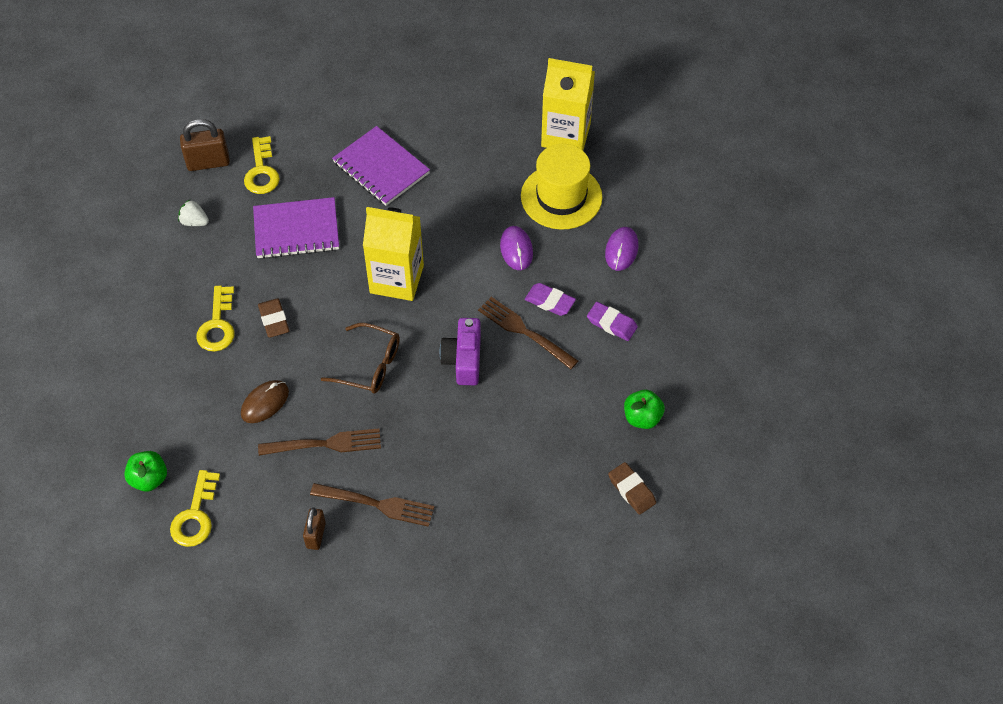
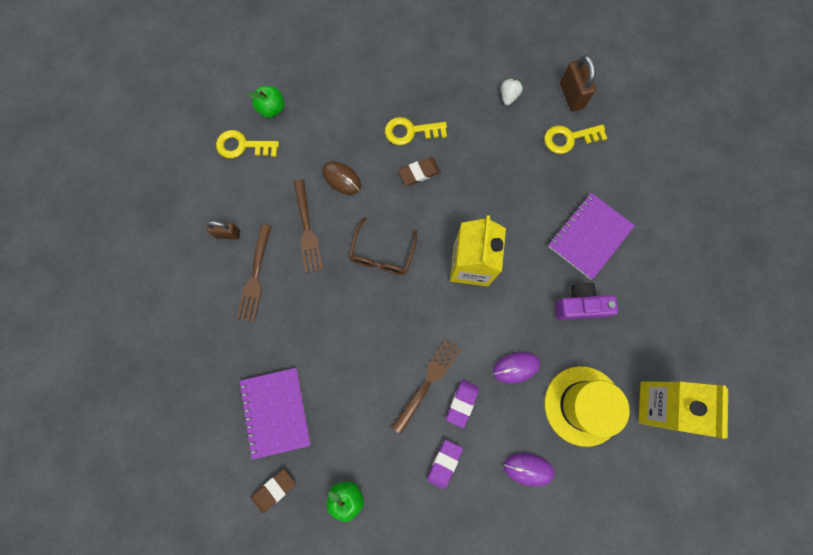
camera: 85 degrees right, 20 degrees up
(296, 230) = (511, 176): purple notebook -> purple notebook (275, 412)
(463, 360) = (394, 331): purple camera -> purple camera (580, 305)

